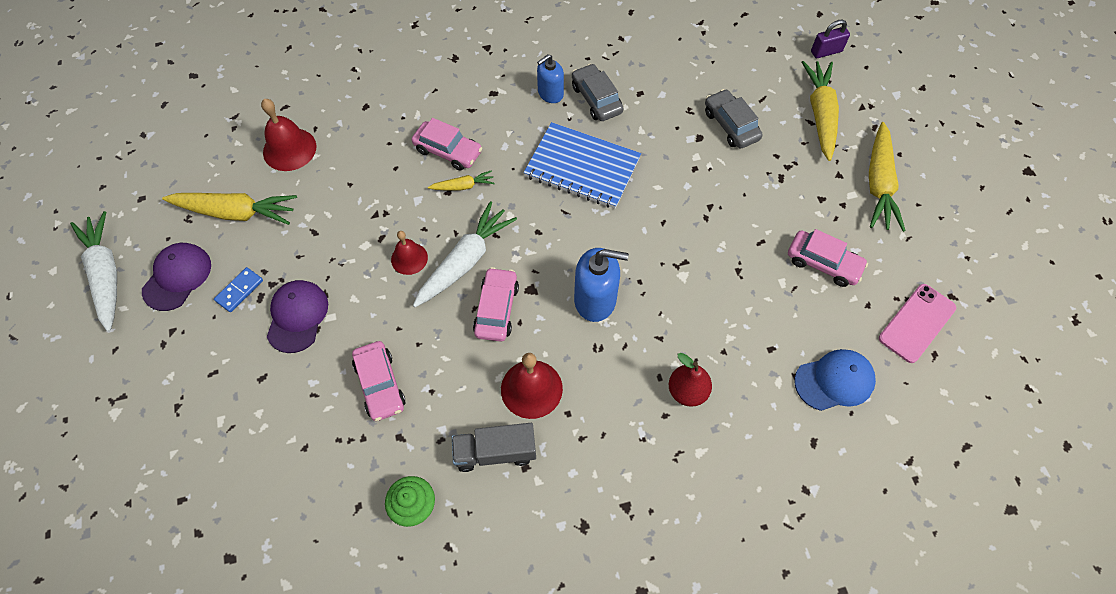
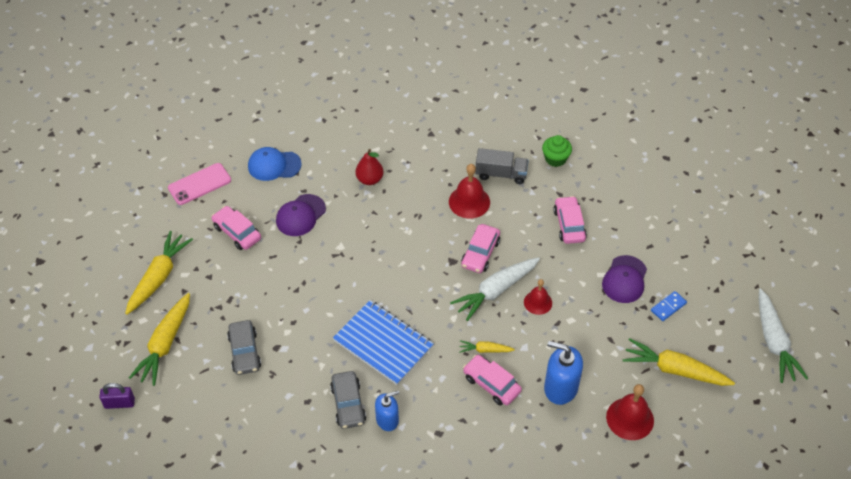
camera: 165 degrees left, 10 degrees down
(177, 277) = (717, 327): purple cap -> purple cap (300, 215)
(595, 299) = (408, 244): blue soap dispenser -> blue soap dispenser (560, 387)

